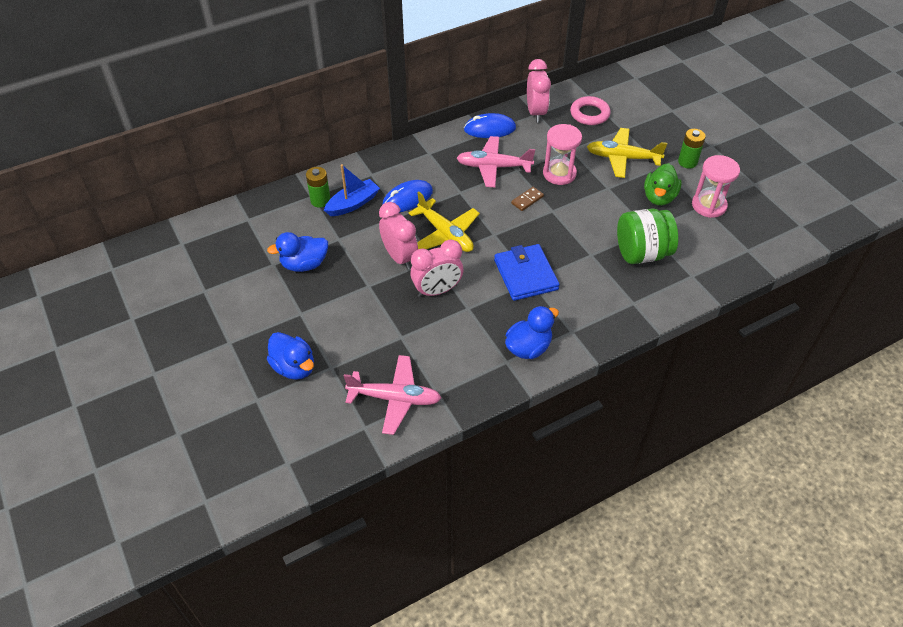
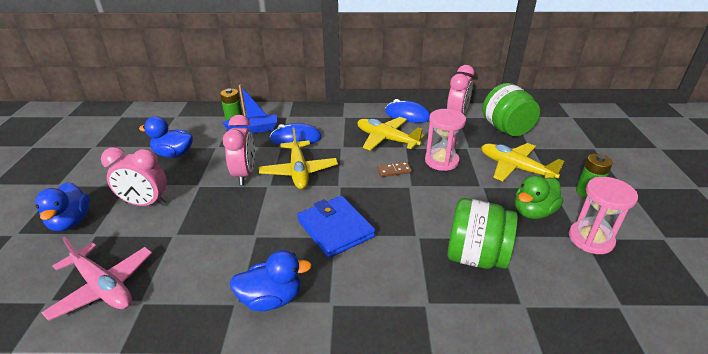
camera: 30 degrees right, 15 degrees down
(437, 290) = (245, 210): pink clock -> pink clock (146, 203)
(493, 167) = (386, 139): pink plane -> yellow plane
(525, 275) = (335, 228): blue wallet -> blue wallet turned 45 degrees counterclockwise
(589, 114) = (506, 129): pink ring -> green jar

